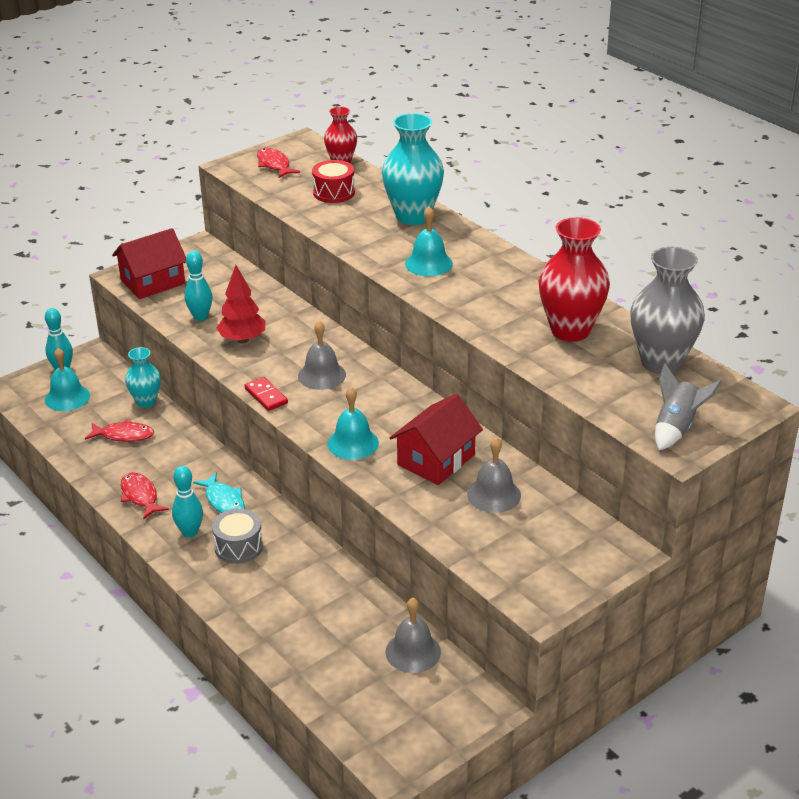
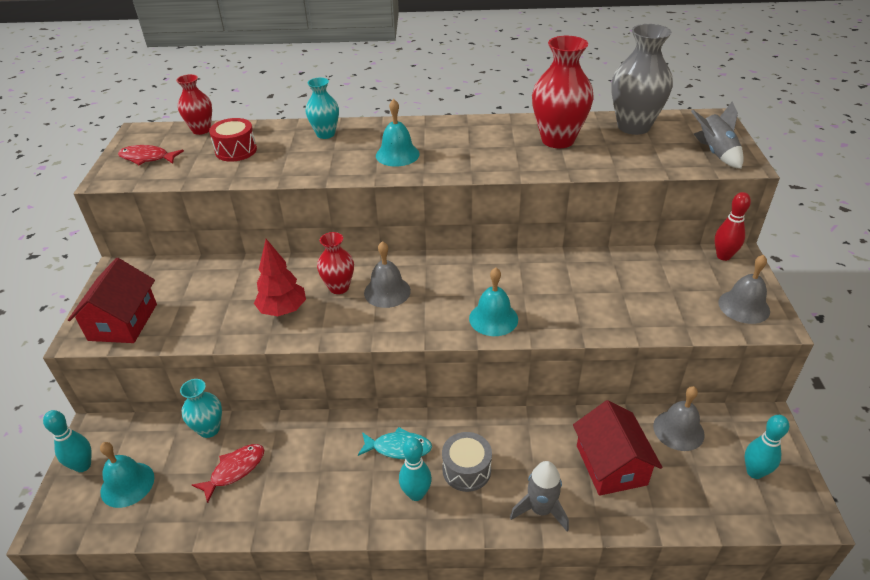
camera: 50 degrees left, 5 degrees up
(140, 496) = (331, 504): red fish -> none
(200, 317) = (216, 318): turquoise bowling pin -> turquoise bowling pin (754, 472)
(239, 605) = (541, 510): none -> grey rocket
(266, 396) = (376, 335): red domino -> none
(298, 350) = (339, 287): none -> red vase
(413, 216) = (325, 134): turquoise vase -> turquoise vase, size x0.58
(436, 460) = (557, 287): red house -> red house (611, 465)
(494, 494) = (625, 281): grey bell -> grey bell (744, 306)
(615, 542) = (723, 256): none -> red bowling pin

